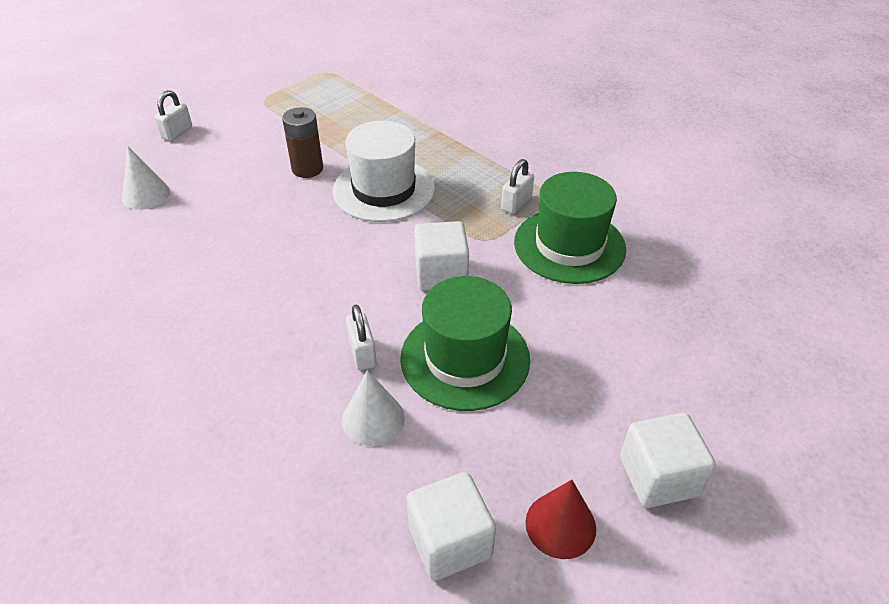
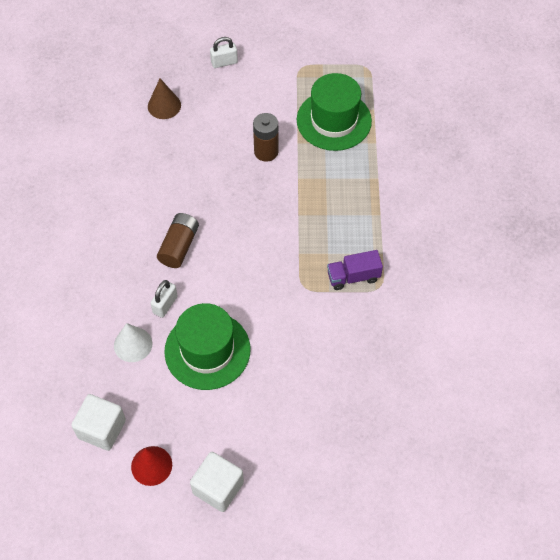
camera: 45 degrees right, 15 degrees up
(146, 195) = (164, 105): white cone -> brown cone
(311, 293) = (179, 246): none -> brown battery
(384, 190) = (290, 203): white hat -> none
(441, 274) = (254, 290): white cube -> none
(516, 203) = (353, 277): white padlock -> purple truck
(569, 245) = (345, 331): green hat -> green hat (334, 120)

